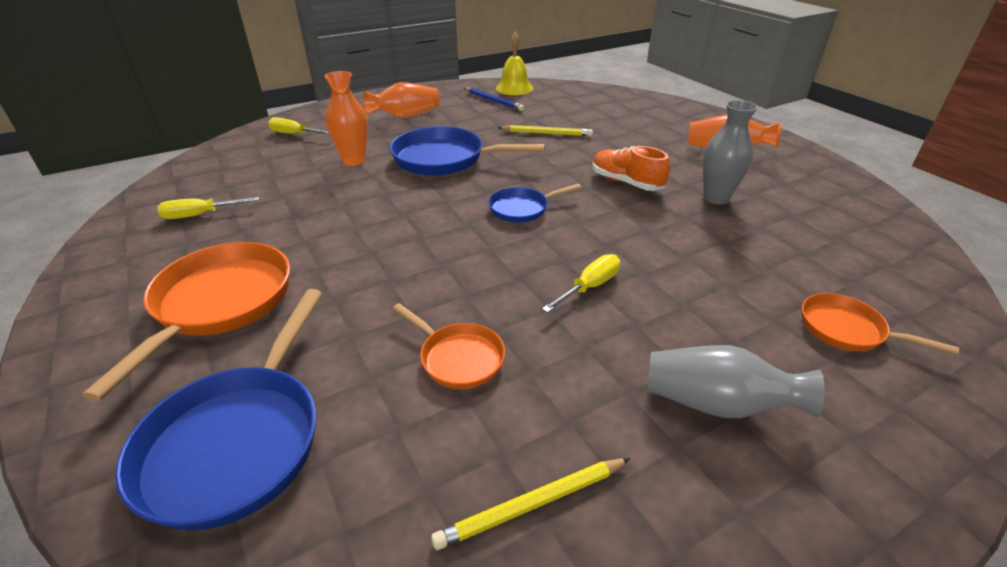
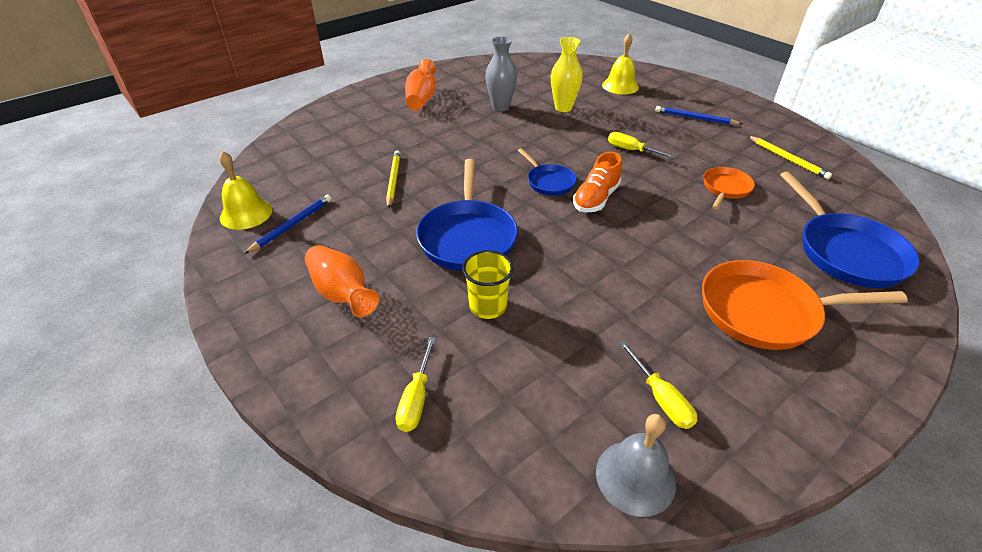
camera: 100 degrees left, 5 degrees up
(161, 193) = (635, 477): none -> grey bell
(238, 441) = (846, 252): blue pan -> blue pan turned 75 degrees clockwise
(354, 160) = (488, 306): orange vase -> yellow cup
(626, 182) = (488, 139): orange shoe -> orange shoe (596, 199)
(716, 404) = (695, 118): grey vase -> blue pencil
(726, 248) = (563, 108): none -> yellow vase
(847, 329) = (620, 86): orange pan -> yellow bell

